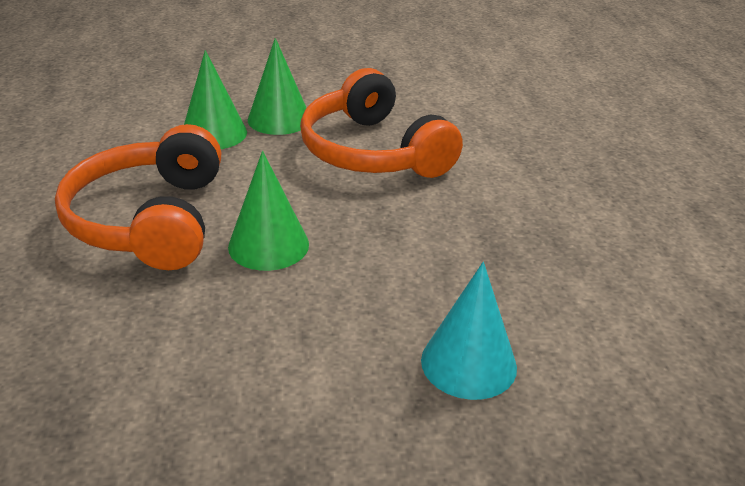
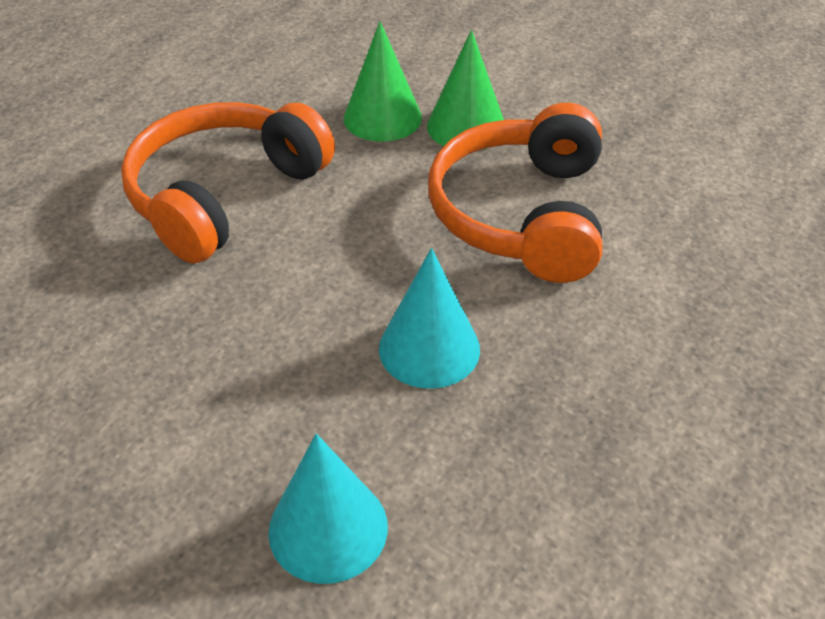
camera: 40 degrees right, 10 degrees up
(268, 245) = (293, 278): green cone -> none
(407, 242) = (429, 348): none -> turquoise cone

